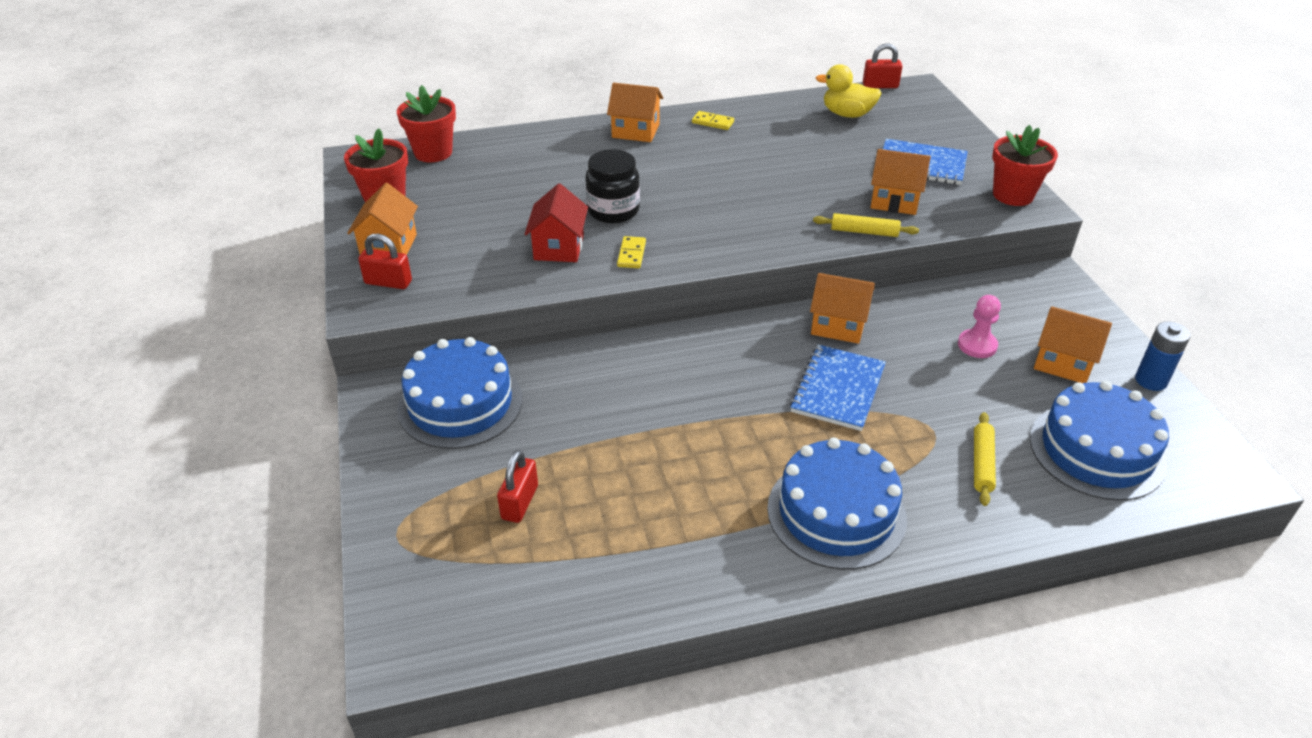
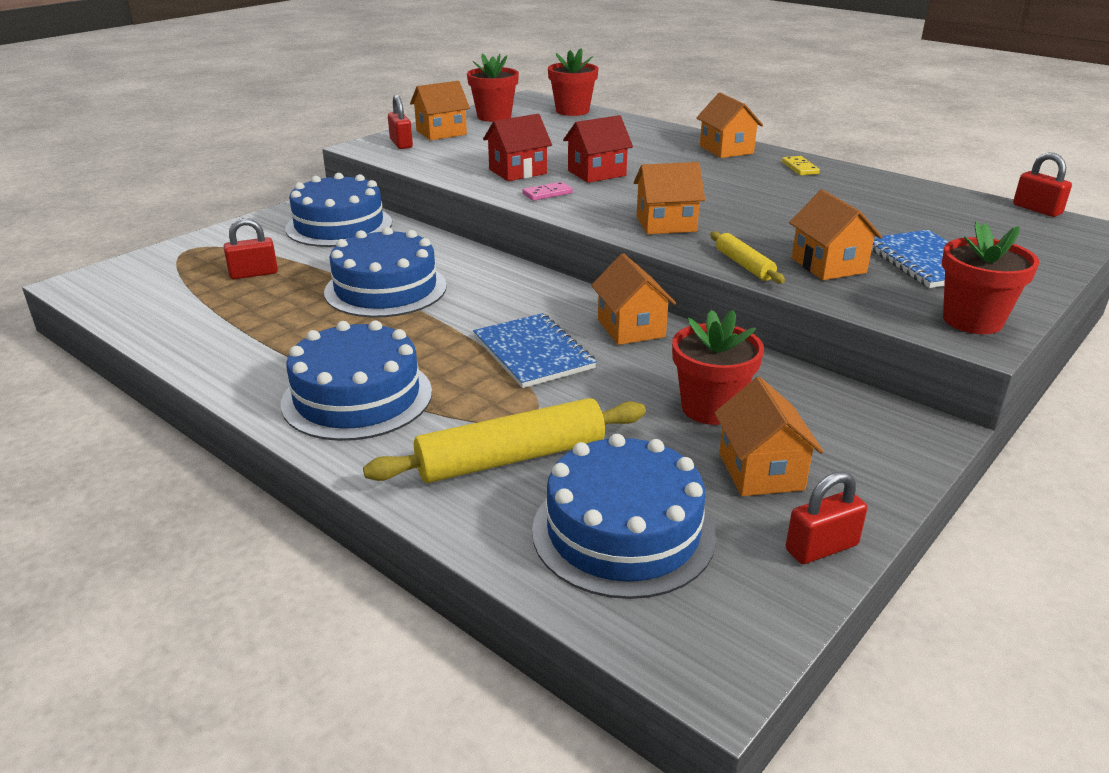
camera: 55 degrees right, 10 degrees down
(613, 211) = (596, 173): black jar -> red house
(631, 254) = (547, 193): yellow domino -> pink domino
(645, 425) = (386, 289): none -> blue cake
(759, 228) = (666, 224): none -> orange house
(838, 389) = (533, 353): blue notebook -> blue notebook turned 75 degrees clockwise
(847, 114) = (942, 209): yellow duck -> none
(977, 345) = (710, 408): pink pawn -> red flower pot
(982, 463) = (511, 458): yellow rolling pin -> yellow rolling pin, size x1.86
(1151, 380) = (821, 548): blue battery -> red padlock

